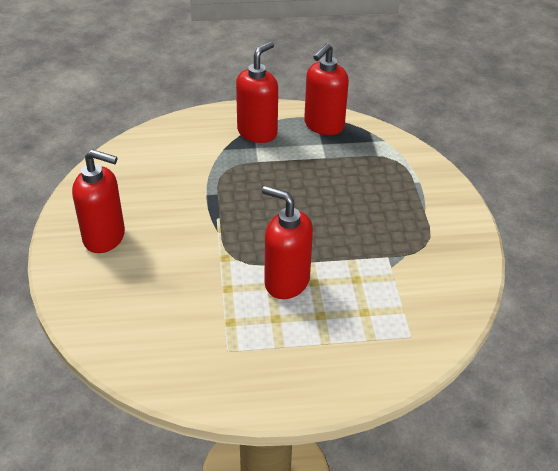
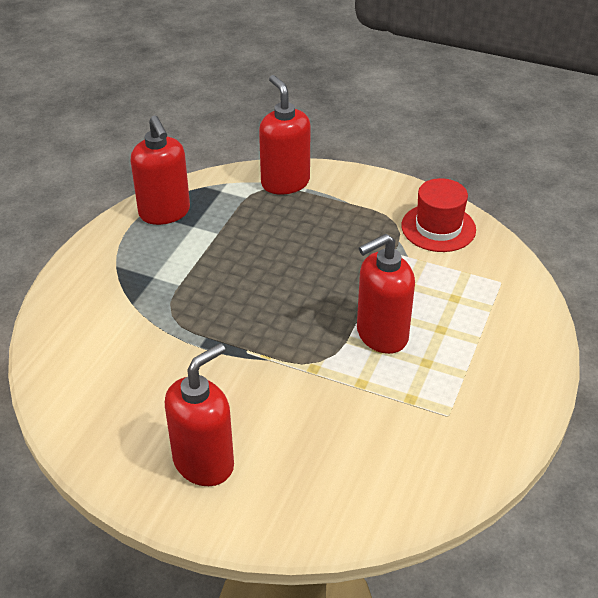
camera: 60 degrees left, 0 degrees up
(257, 132) = (129, 265): red soap dispenser -> red soap dispenser (285, 183)
(444, 273) = (438, 228): none -> red hat

